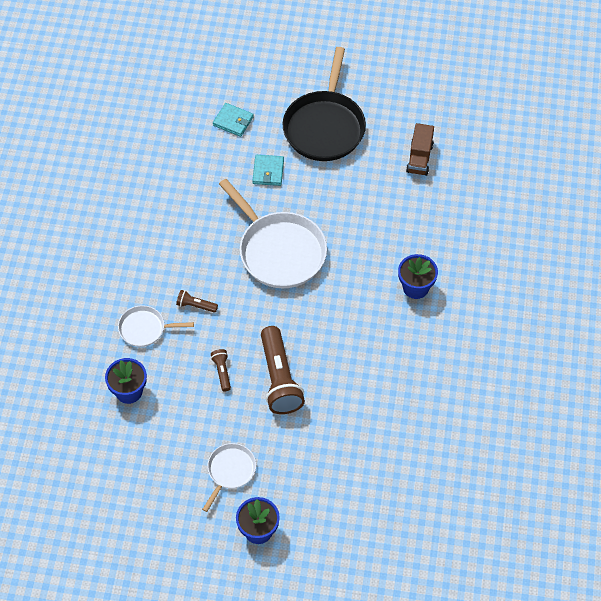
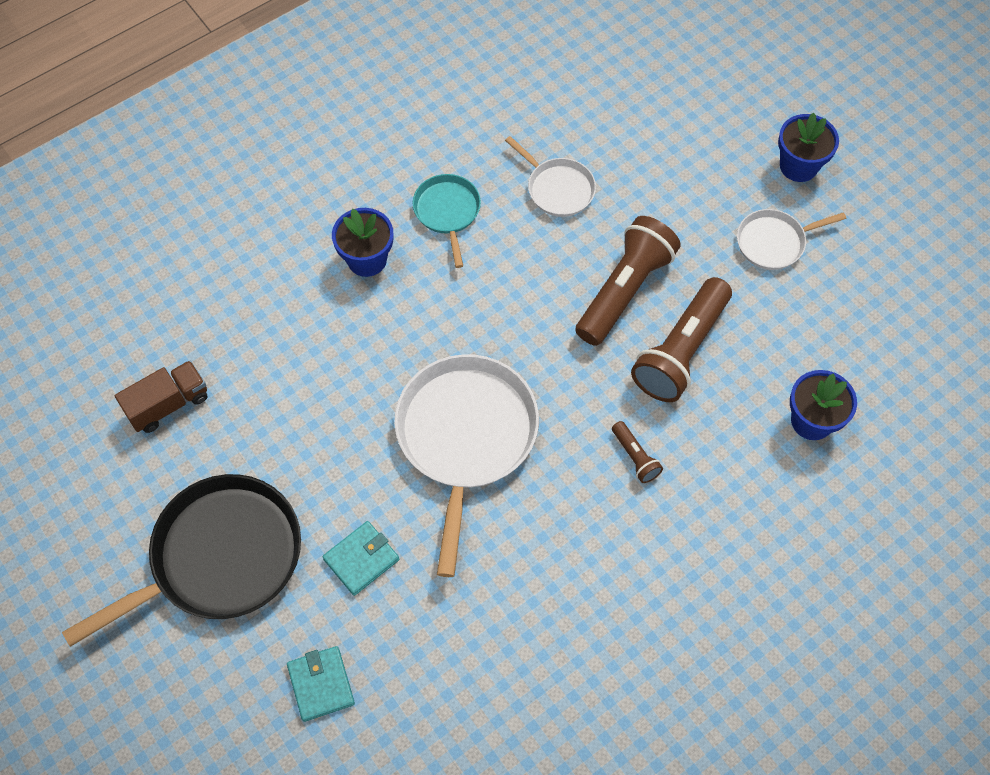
camera: 135 degrees left, 5 degrees up
(144, 329) = (724, 482): white pan -> white pan (558, 189)
(222, 372) = (681, 351): brown flashlight -> brown flashlight, size x2.18
(407, 343) = (447, 212): none -> turquoise pan

